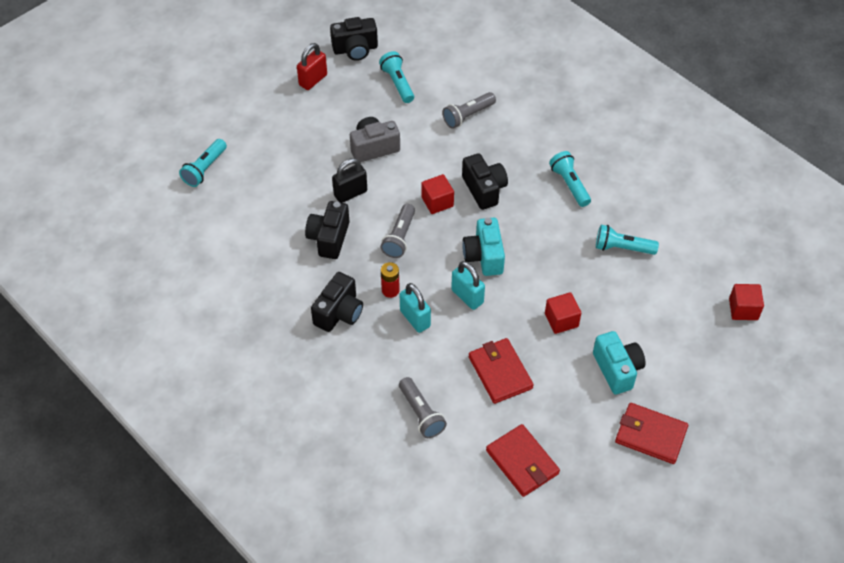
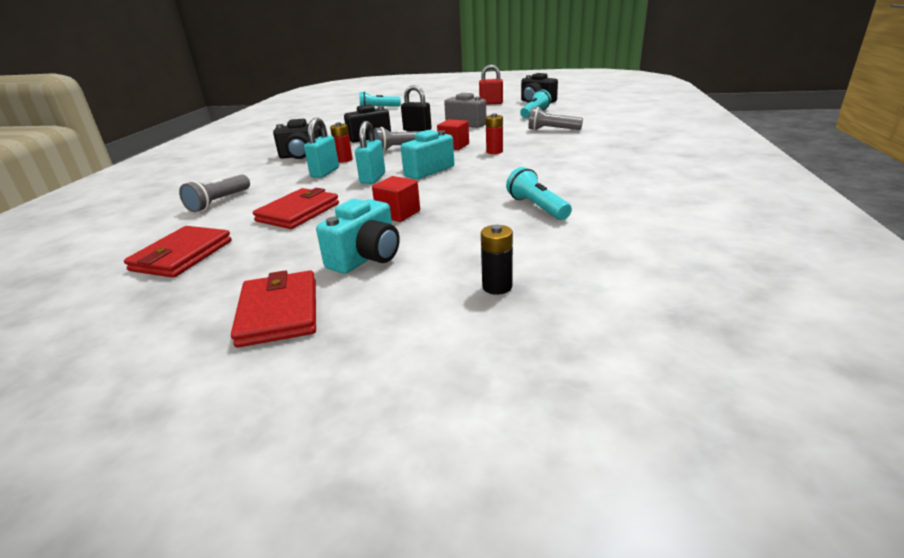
camera: 55 degrees right, 25 degrees down
(484, 189) = (494, 152): black camera -> red battery
(569, 184) = (563, 169): turquoise flashlight -> none
(703, 333) = (497, 287): none -> black battery
(743, 309) = (586, 299): red cube -> none

